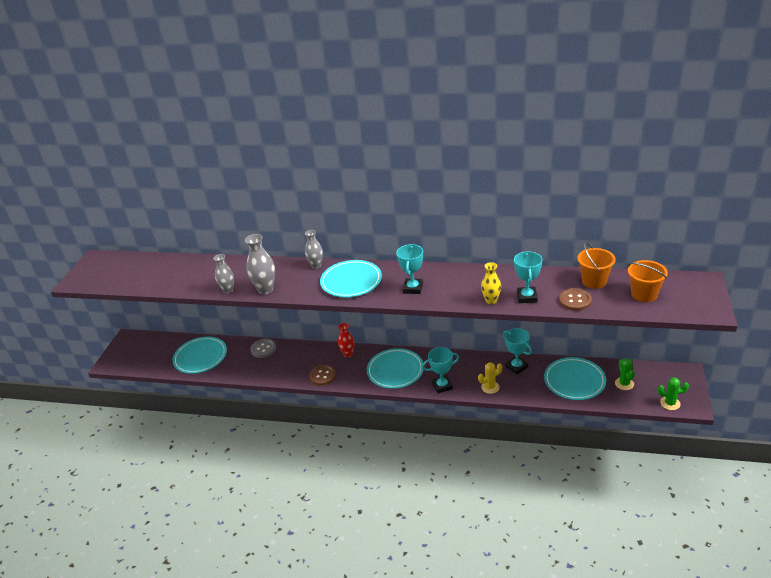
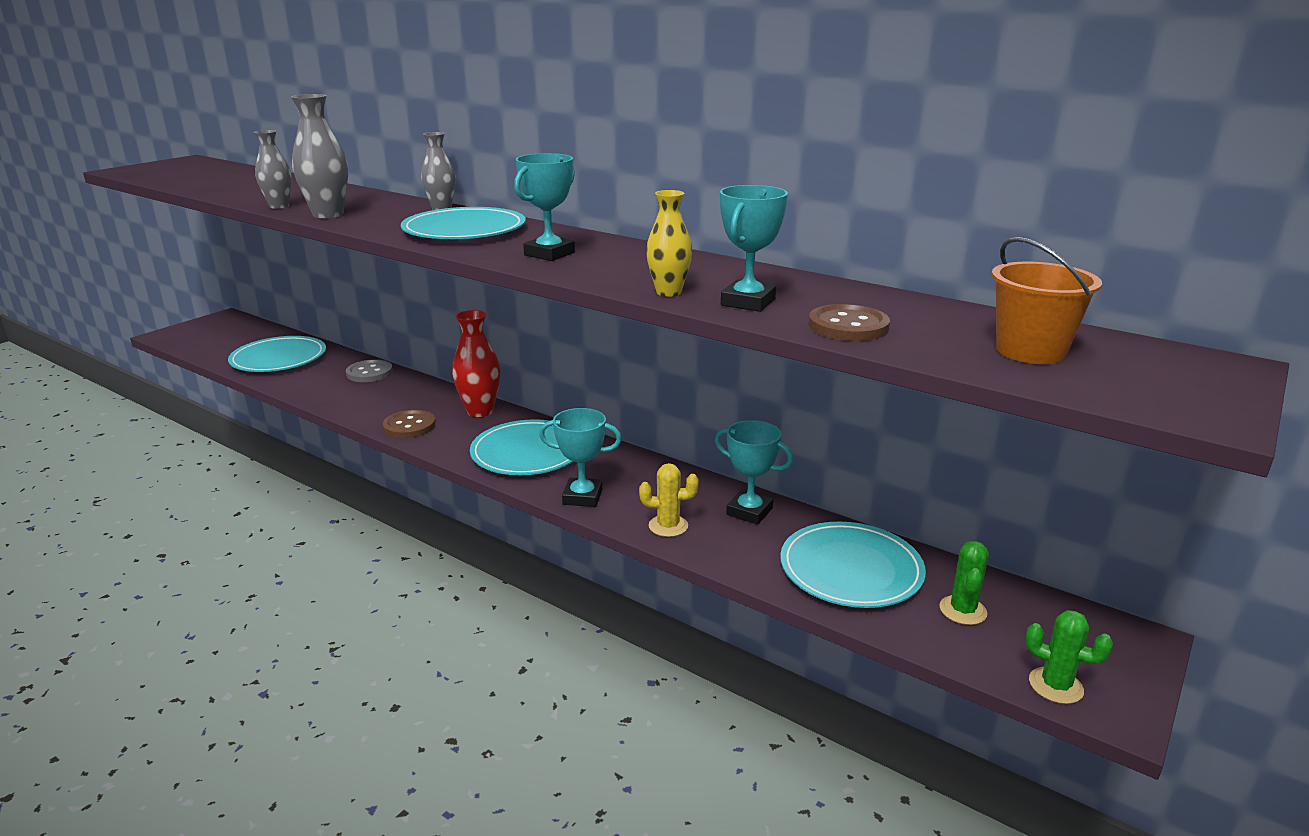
camera: 20 degrees right, 10 degrees down
(348, 354) = (480, 411): red vase -> red vase, size x1.51
(516, 367) = (749, 511): turquoise trophy -> turquoise trophy turned 45 degrees counterclockwise
(594, 281) = (924, 312): orange bucket -> none

